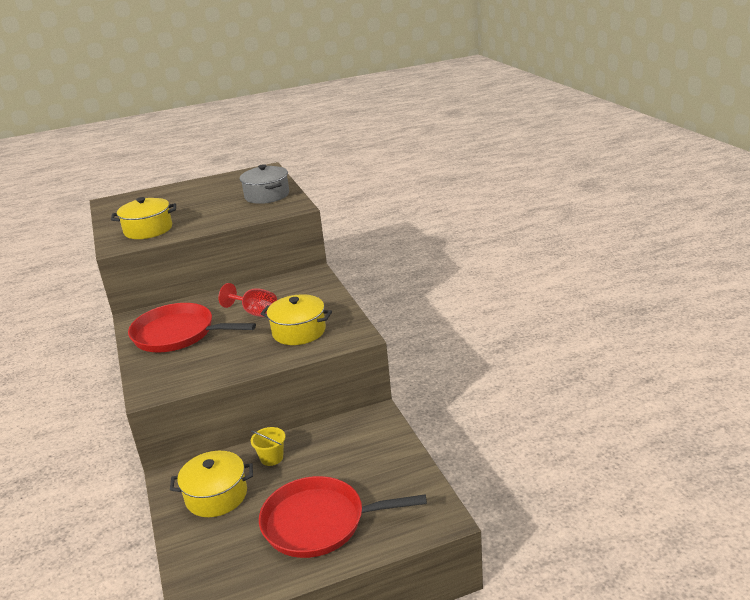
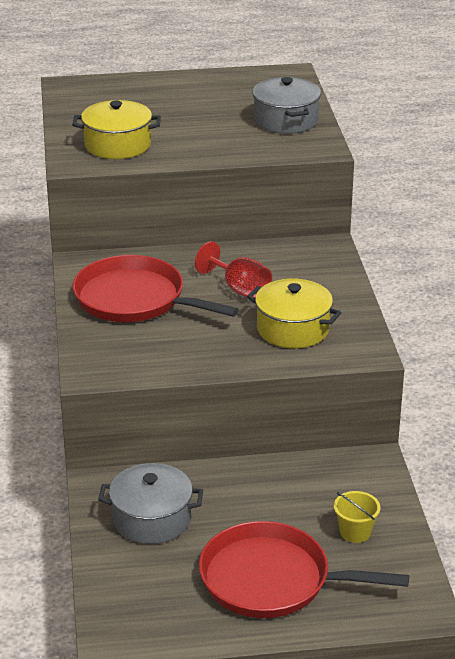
camera: 10 degrees right, 5 degrees up
(216, 496) = (152, 519): yellow pot -> grey pot
(271, 458) = (227, 487): yellow bucket -> yellow bucket (355, 532)

